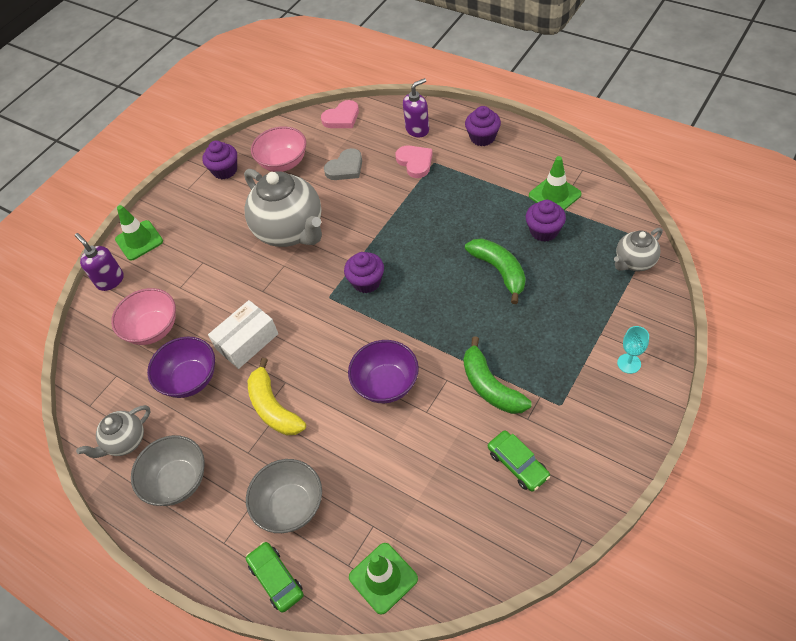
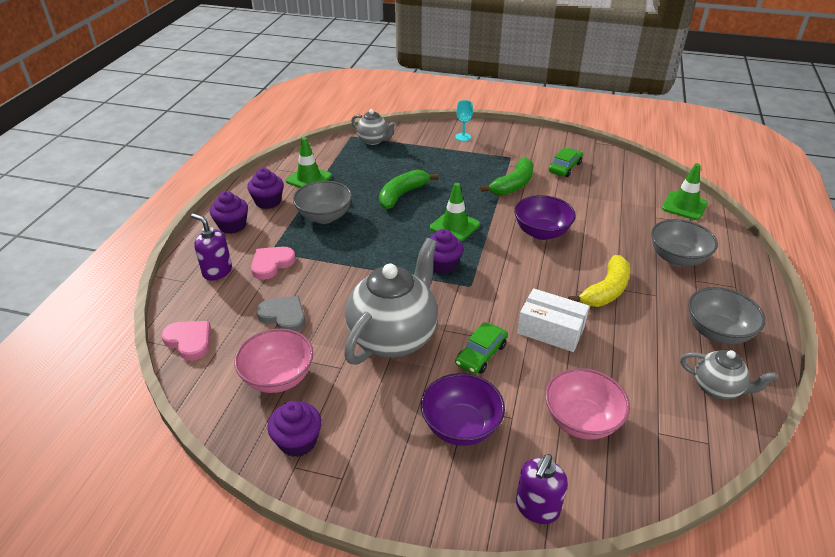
camera: 115 degrees left, 15 degrees down
(139, 240) = (455, 502): green traffic cone -> green traffic cone (455, 226)
(190, 379) = (618, 361): purple bowl -> purple bowl (461, 426)
(276, 579) = (731, 251): green car -> green car (481, 354)
(477, 202) = (324, 217): none -> grey bowl
(544, 231) = (352, 179): purple cupcake -> purple cupcake (268, 202)

